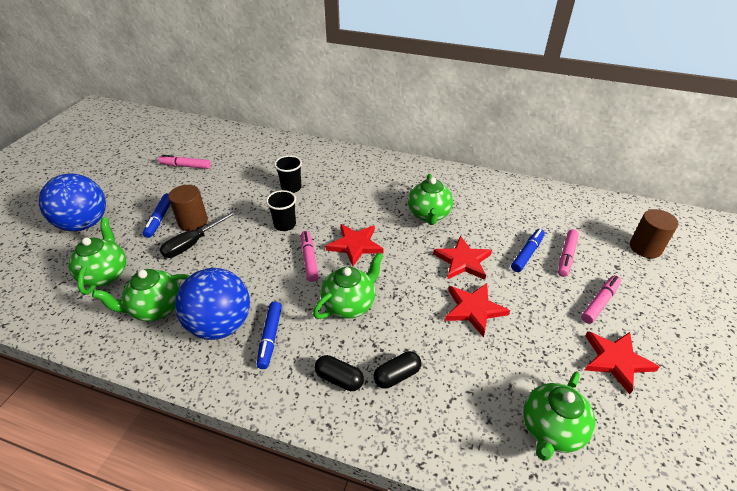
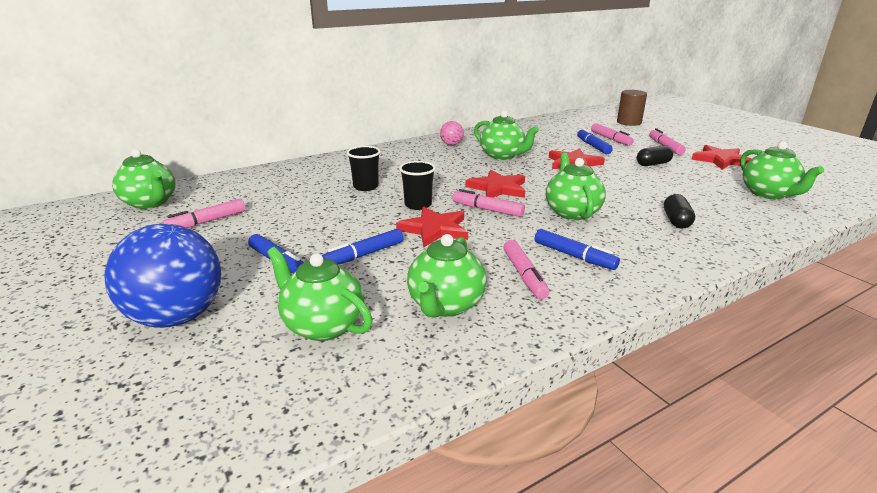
camera: 50 degrees left, 15 degrees down
(191, 135) = (150, 203): none -> green teapot
(193, 222) = (324, 245): brown cylinder -> none
(193, 243) = (364, 255): black screwdriver -> blue marker
(220, 325) = (524, 275): blue ball -> pink marker
(339, 379) = (659, 242): black capsule -> black capsule (653, 164)
(419, 178) = (451, 144): none -> pink ball
(474, 309) = (631, 177): red star -> red star (434, 229)

